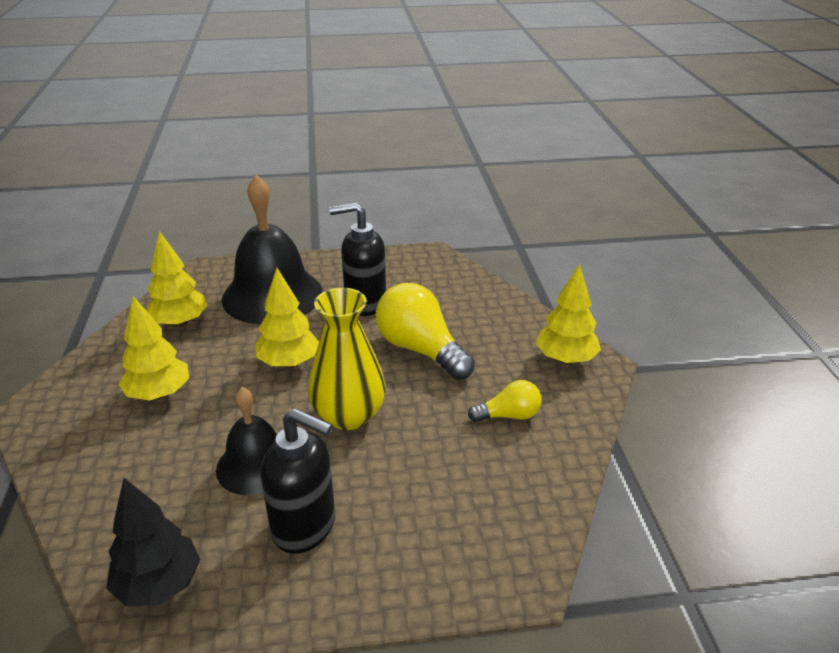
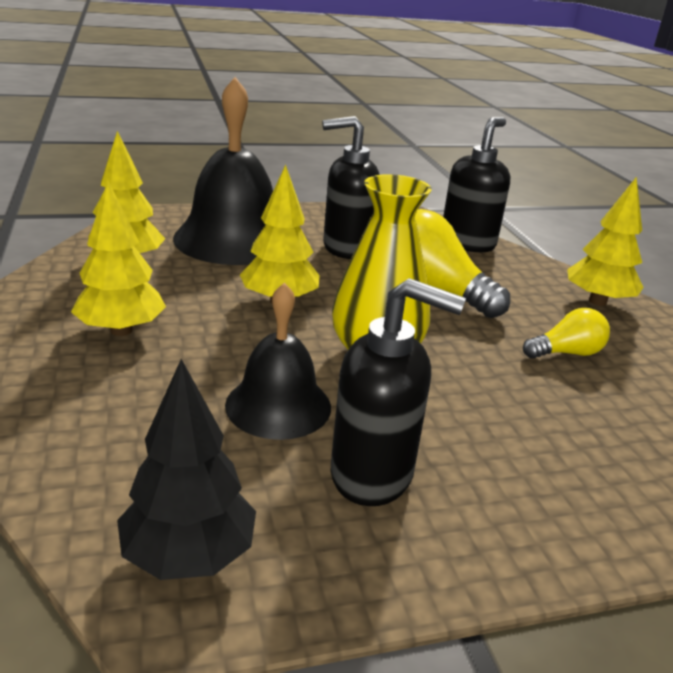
camera: 10 degrees left, 5 degrees down
(476, 293) = (467, 243): none -> black soap dispenser

